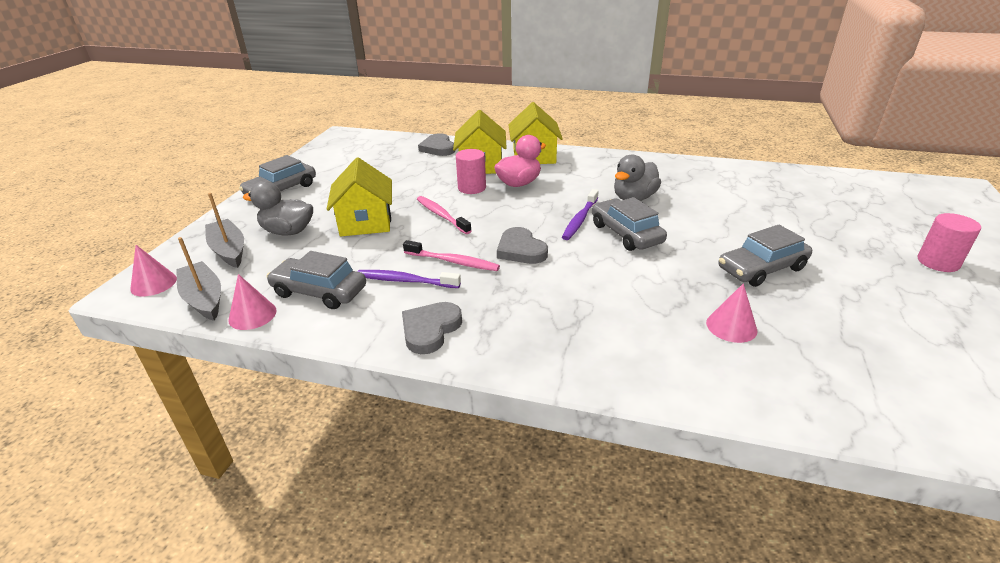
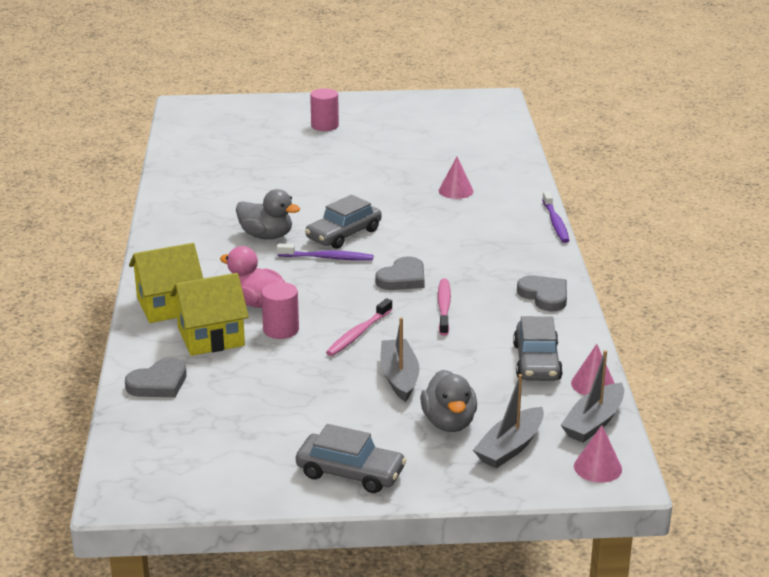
camera: 110 degrees left, 5 degrees down
(365, 222) = (399, 377): yellow house -> grey boat
(405, 281) = (490, 323): purple toothbrush -> purple toothbrush (555, 222)
(430, 329) = (544, 296): grey heart -> grey heart turned 135 degrees counterclockwise
(761, 268) = (371, 181): grey car -> none

